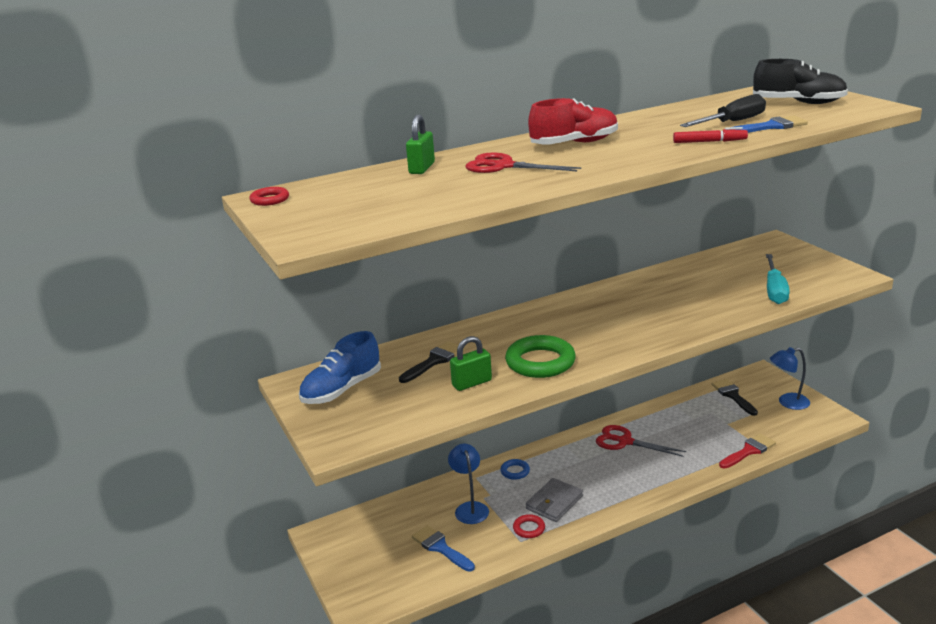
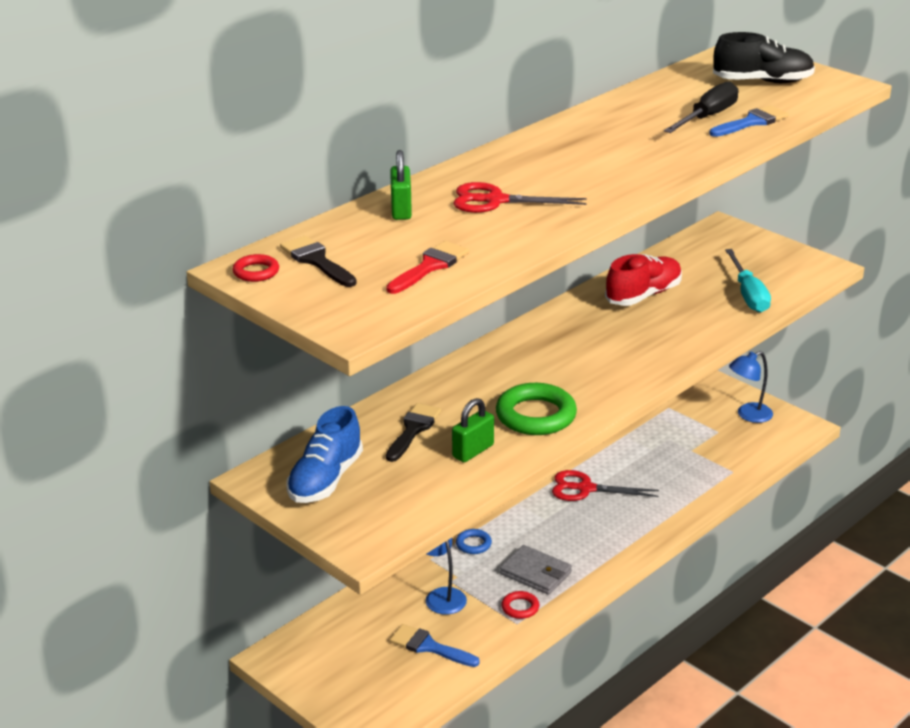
camera: 20 degrees left, 5 degrees up
(554, 502) = (535, 573): grey wallet -> grey wallet turned 75 degrees counterclockwise
(574, 143) = (552, 160): red shoe -> red shoe (643, 295)
(709, 142) = (699, 149): red marker -> none
(733, 396) = (686, 415): black brush -> black brush (316, 261)
(749, 451) = (726, 479): red brush -> red brush (430, 266)

